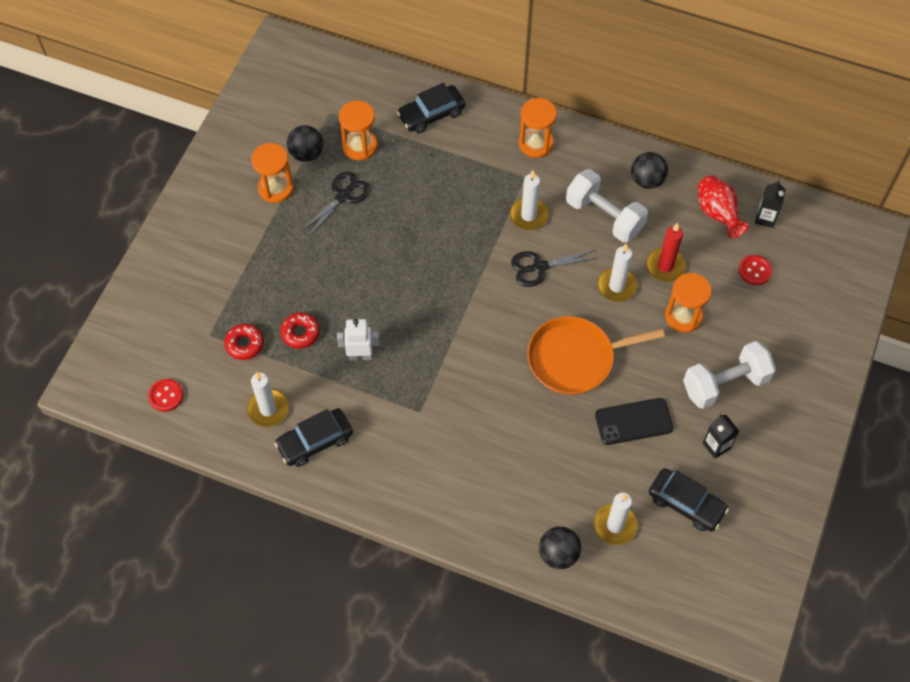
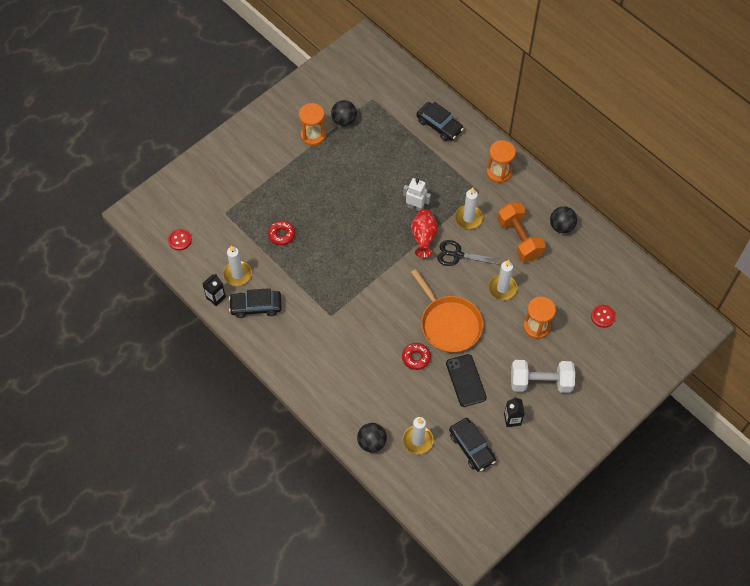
camera: 25 degrees right, 0 degrees up
(245, 344) = (243, 227): red donut -> red donut (416, 358)
(343, 196) = (353, 157): black scissors -> none
(360, 146) = (381, 129): orange hourglass -> none
(360, 355) = (311, 264): white robot -> white robot (415, 207)
(431, 114) = (439, 125): black car -> black car turned 135 degrees counterclockwise
(575, 358) = (449, 324): orange pan -> orange pan turned 135 degrees counterclockwise
(604, 216) = (519, 239): white dumbbell -> orange dumbbell
(633, 421) = (466, 380): black phone -> black phone turned 60 degrees clockwise
(665, 266) = (542, 288): red candle -> none
(717, 214) = (598, 268): red vase -> red vase (423, 238)
(765, 218) = (630, 284): black carton -> black carton (216, 297)

